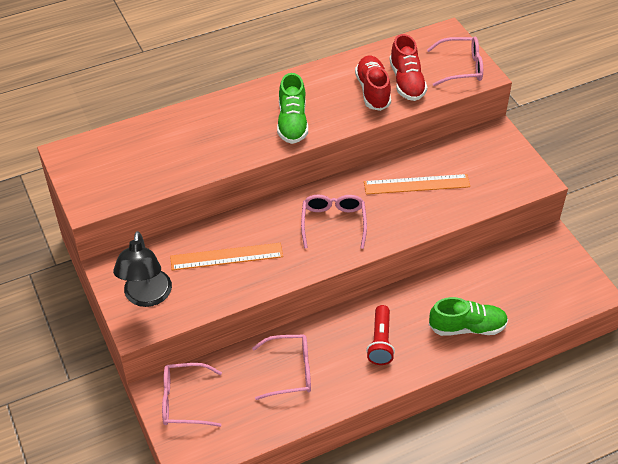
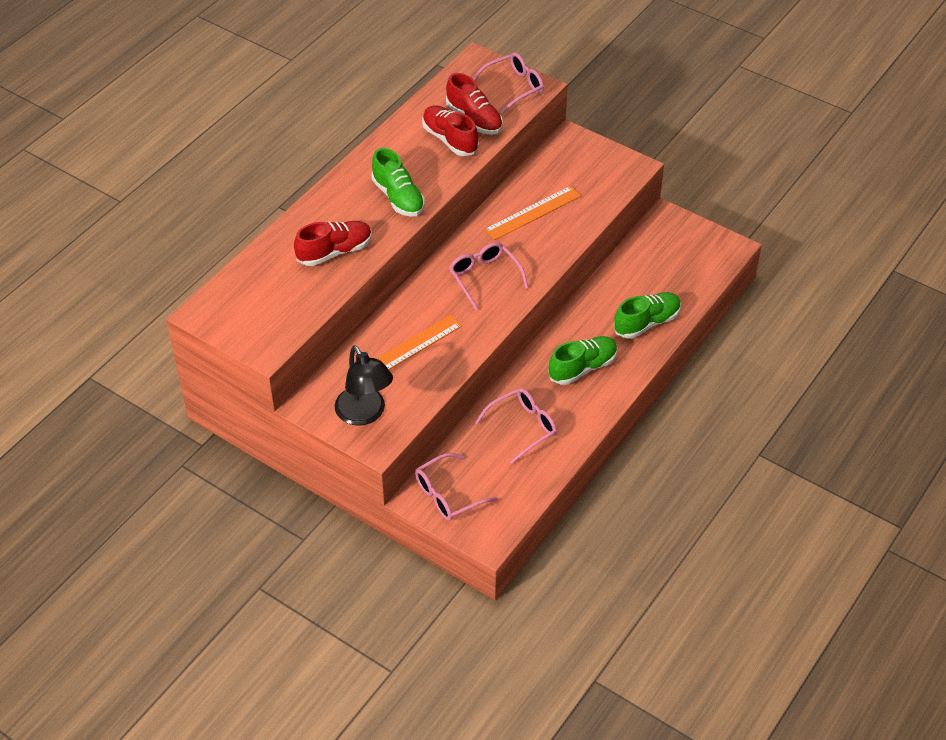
camera: 30 degrees left, 0 degrees up
(206, 147) = (335, 252): none -> red shoe
(380, 342) = (582, 368): red flashlight -> green shoe

